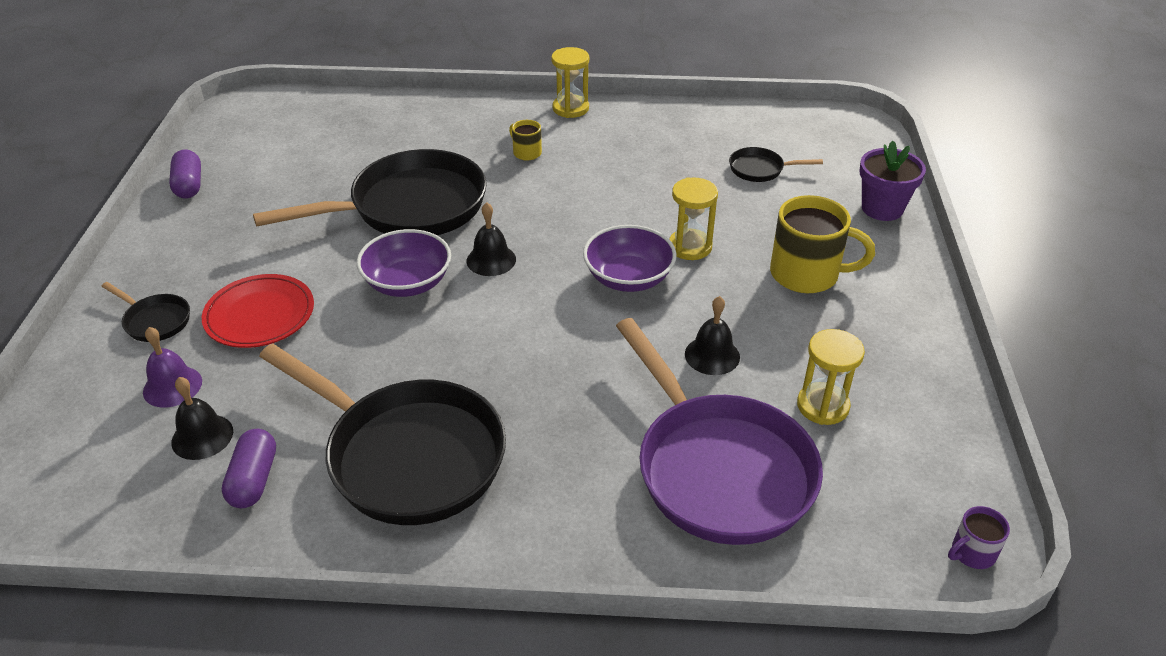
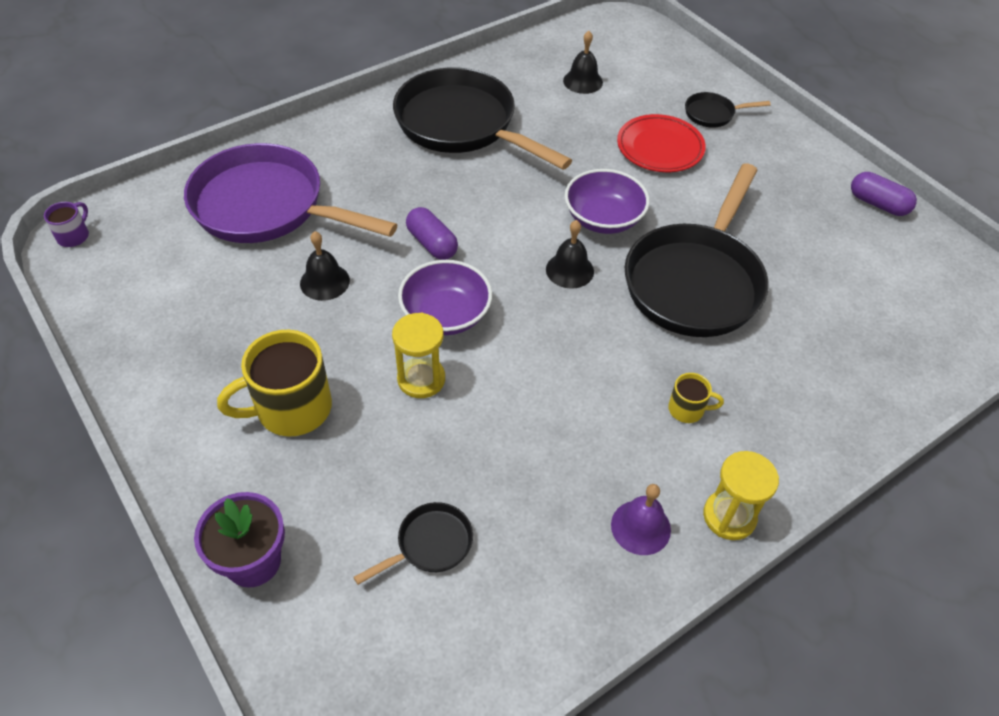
camera: 140 degrees right, 10 degrees up
(172, 386) = (639, 92): purple bell -> purple bell (640, 527)
(254, 480) = (526, 79): purple capsule -> purple capsule (432, 243)
(407, 455) = (462, 125): black pan -> black pan turned 45 degrees clockwise
(823, 406) = (215, 284): yellow hourglass -> none

